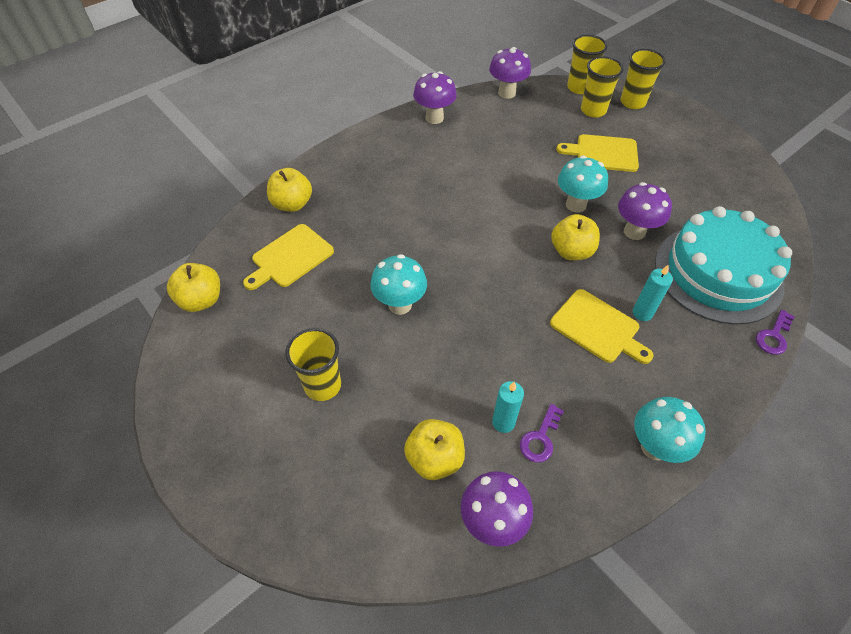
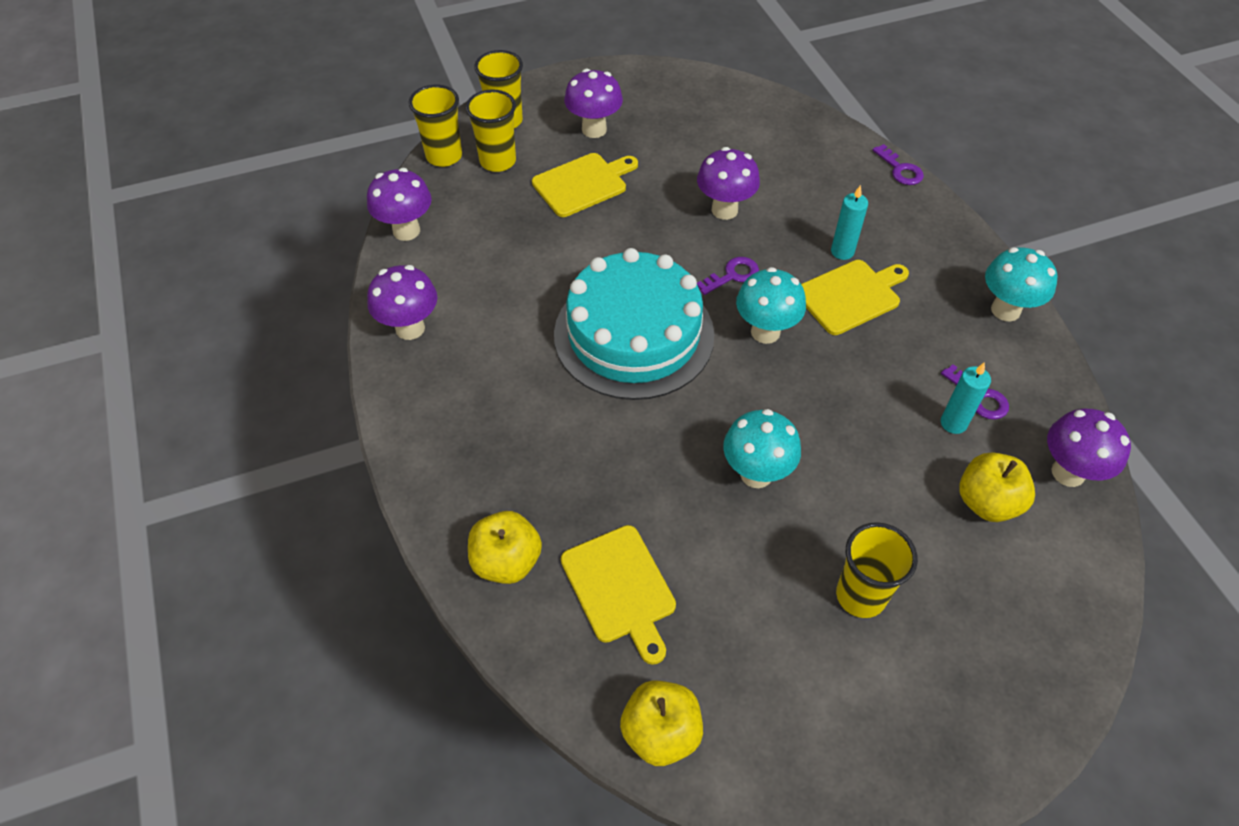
camera: 70 degrees left, 0 degrees up
(571, 251) = (732, 275): yellow apple -> purple key
(576, 205) = (659, 242): turquoise mushroom -> turquoise mushroom (765, 332)
(603, 153) = (583, 184): yellow cutting board -> yellow cutting board turned 150 degrees counterclockwise
(660, 144) = (594, 129): none -> purple mushroom
(718, 273) = (809, 171): turquoise cake -> turquoise cake (634, 334)

